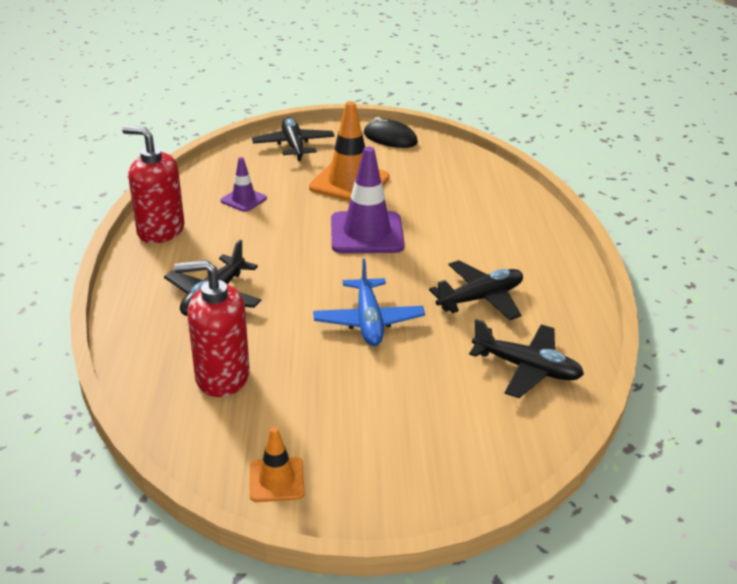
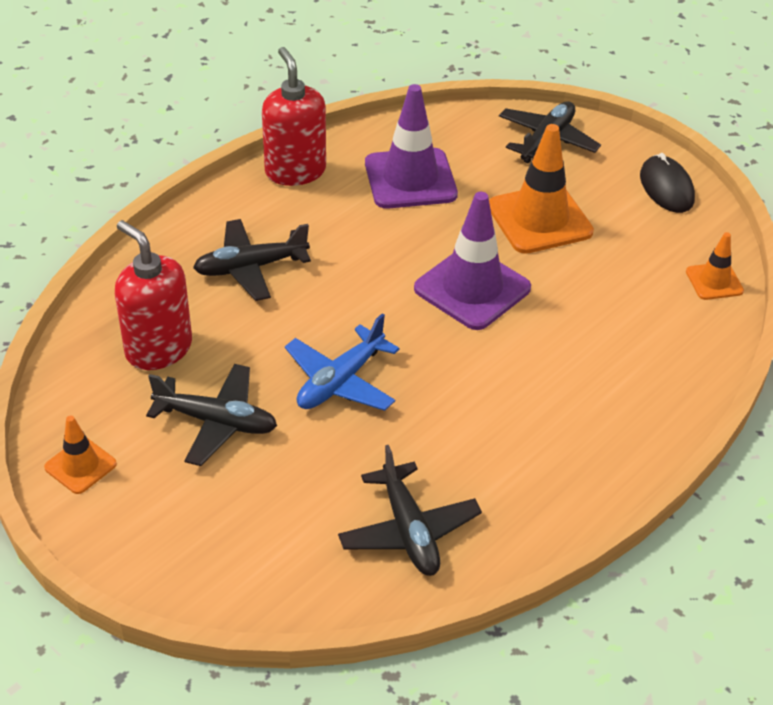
camera: 45 degrees right, 10 degrees up
(243, 200) = (410, 179): purple traffic cone -> purple traffic cone, size x1.90
(478, 166) = (714, 281): none -> orange traffic cone
(480, 298) = (475, 432): black plane -> black plane (216, 422)

